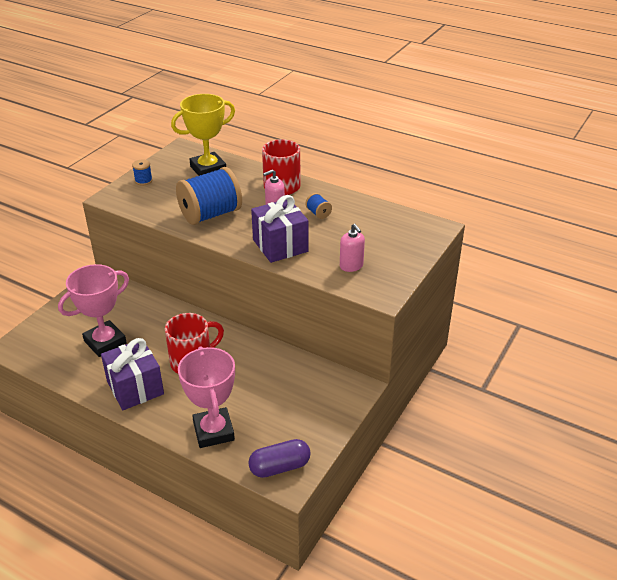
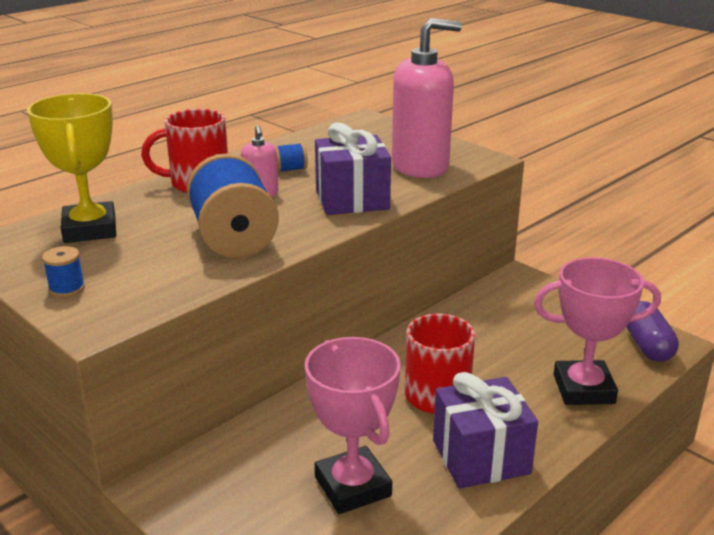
camera: 75 degrees left, 10 degrees down
(351, 266) = (420, 166): pink soap dispenser -> pink soap dispenser, size x2.14

